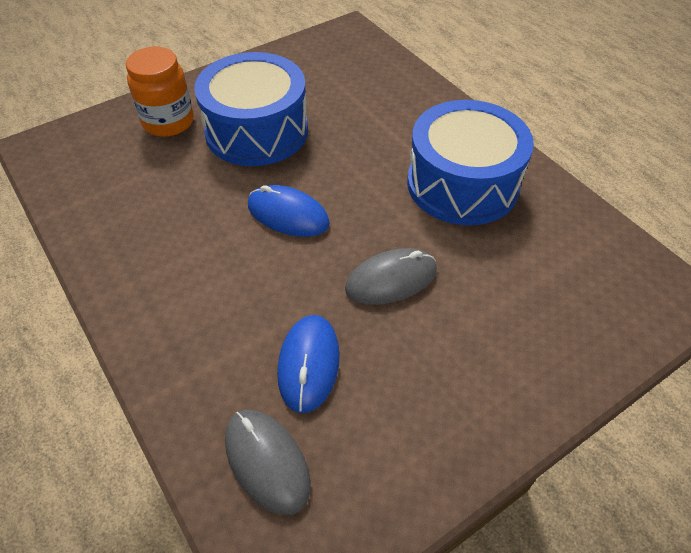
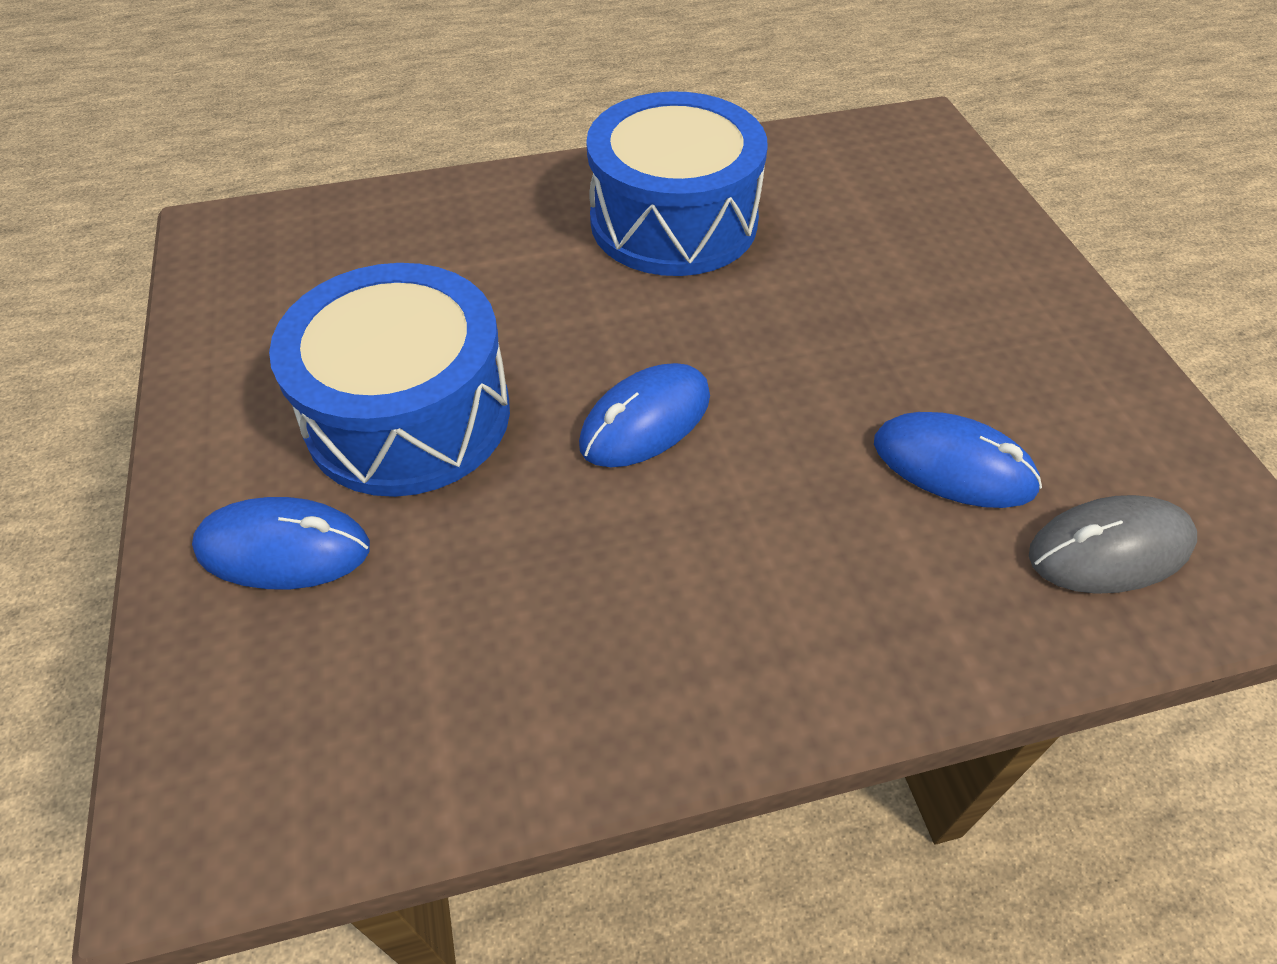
camera: 70 degrees left, 0 degrees up
(168, 122) = (283, 548): orange jar -> blue mouse
(391, 279) = (825, 340): grey mouse -> none

